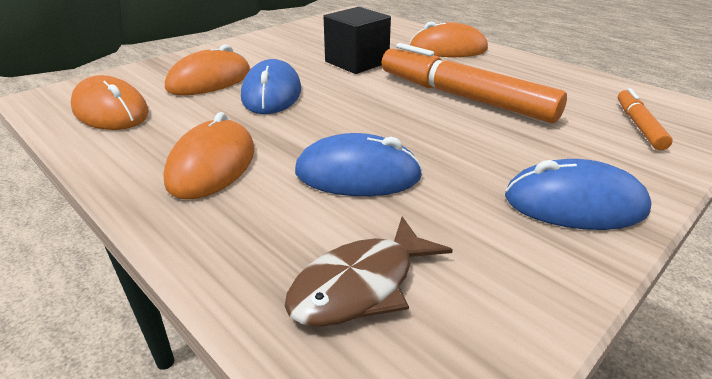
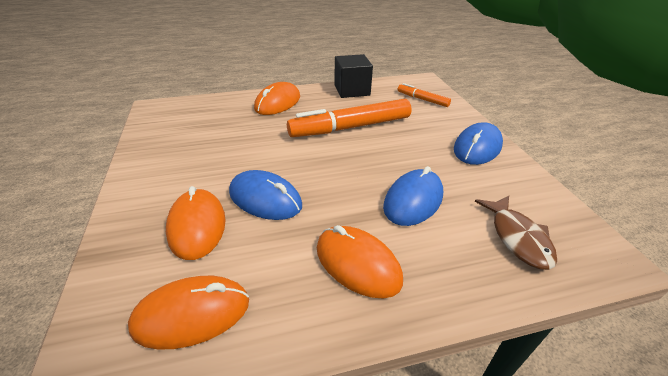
camera: 60 degrees left, 5 degrees up
(357, 62) = (254, 142): black cube -> black cube (352, 90)

